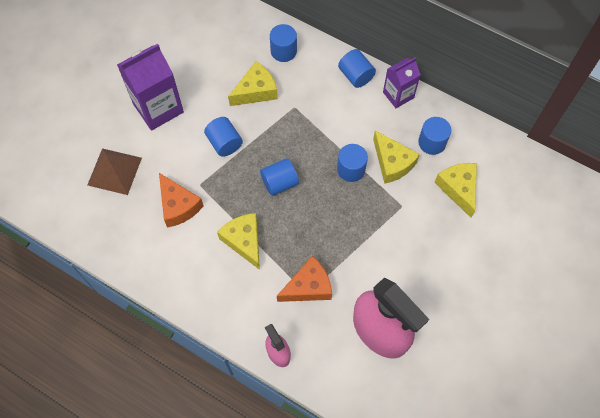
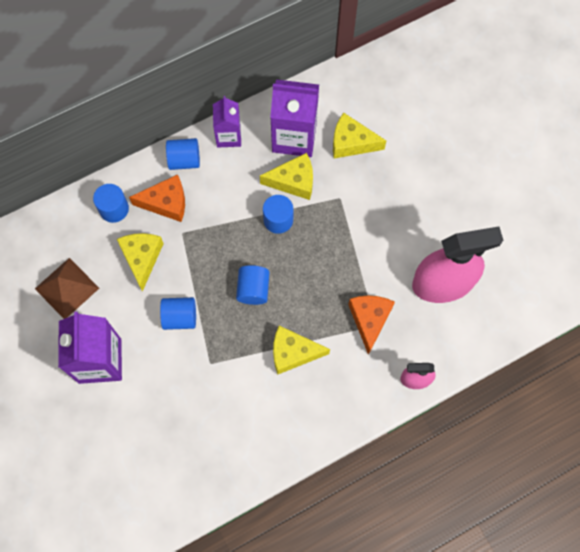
camera: 60 degrees left, 5 degrees up
(114, 171) = (144, 438): brown pyramid -> brown pyramid (67, 288)
(178, 206) = (220, 394): orange cheese -> orange cheese (166, 203)
(432, 142) = (294, 137): blue cylinder -> purple carton

